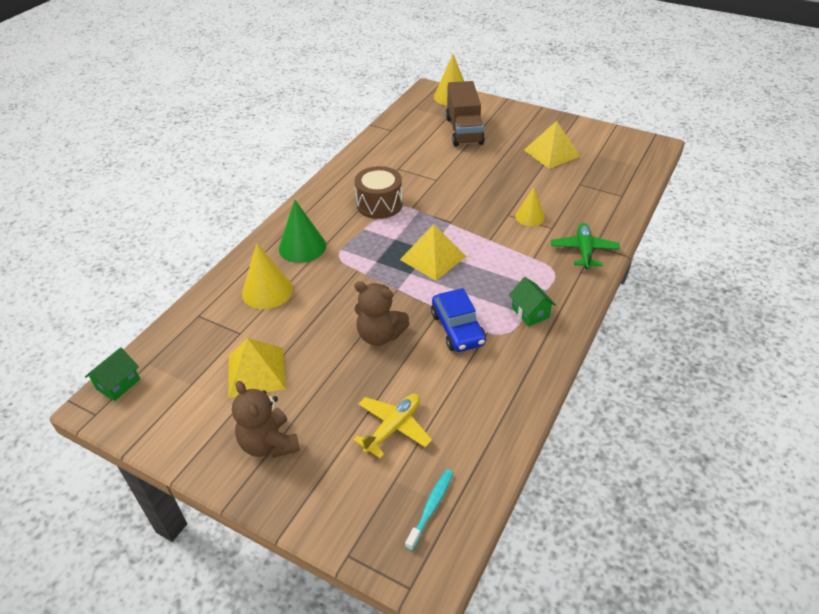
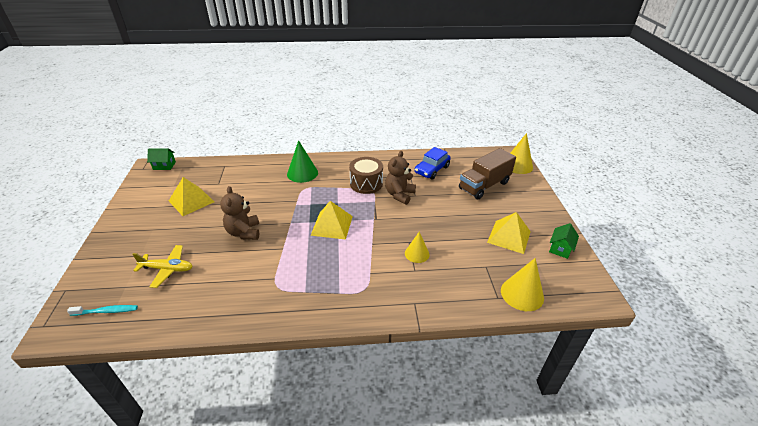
camera: 55 degrees right, 5 degrees down
(267, 291) = (256, 178): yellow cone -> yellow cone (522, 294)
(269, 443) = (140, 228): brown teddy bear -> brown teddy bear (399, 195)
(457, 329) = (269, 263): blue car -> blue car (432, 170)
(530, 312) = (308, 293): green house -> green house (560, 248)
(584, 250) = (402, 298): green plane -> none

